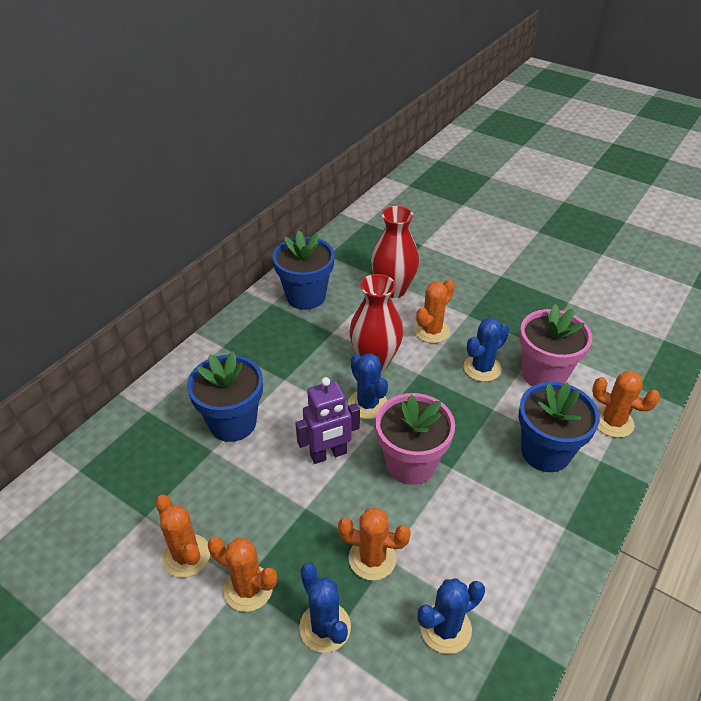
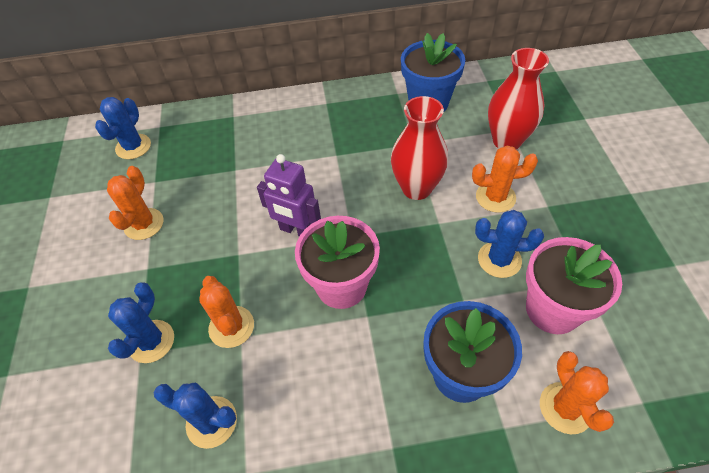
camera: 50 degrees right, 10 degrees up
(232, 423) = (268, 160): blue flower pot -> none
(248, 588) = (146, 274): orange cactus -> none
(368, 404) = (369, 216): blue cactus -> blue cactus (133, 147)

